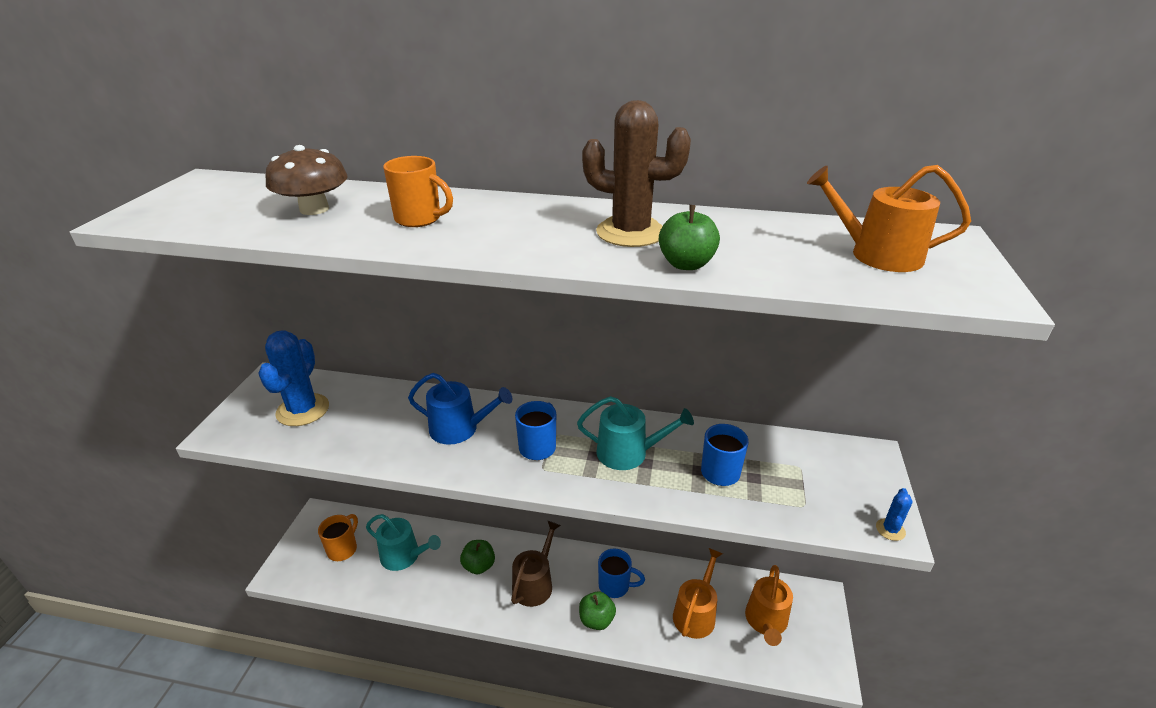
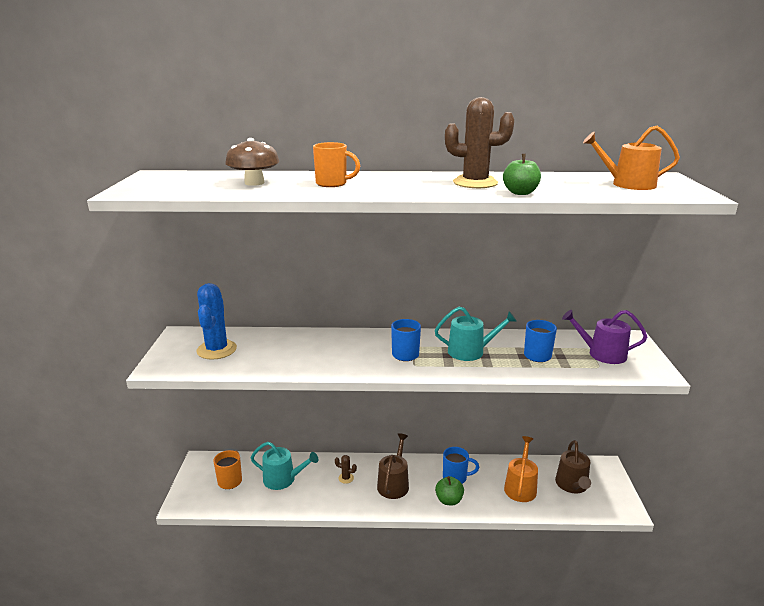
camera: 10 degrees left, 10 degrees down
(459, 429) = (343, 350): blue watering can -> none
(479, 566) = (346, 478): green apple -> brown cactus
(766, 622) = (572, 485): orange watering can -> brown watering can
(817, 481) = (602, 354): none -> purple watering can
(890, 529) = (657, 373): blue cactus -> none

